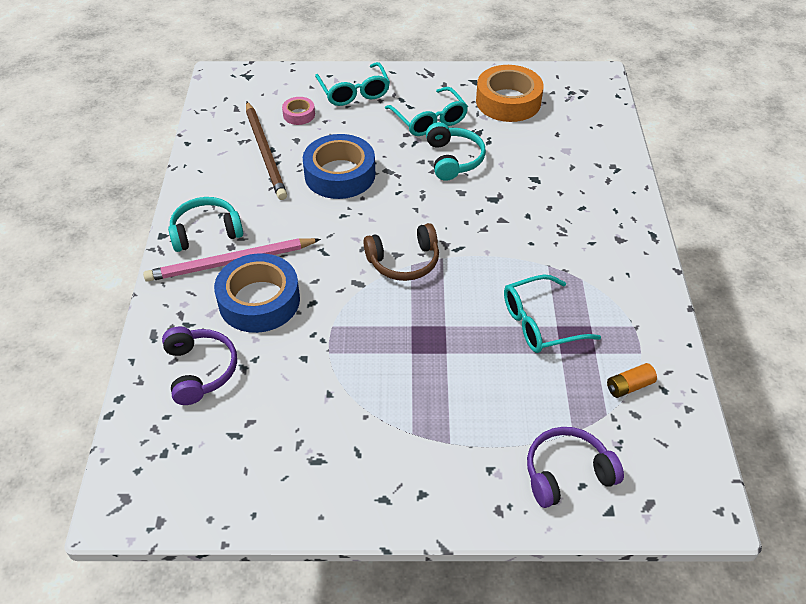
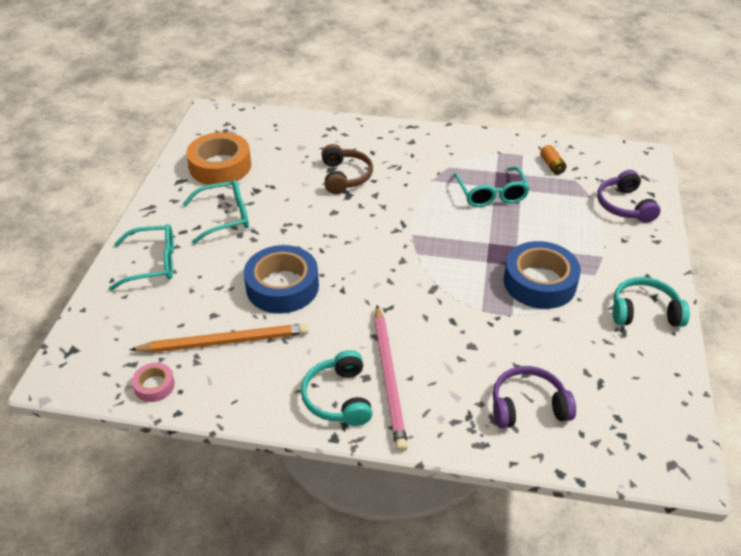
camera: 80 degrees left, 5 degrees down
(259, 300) = (445, 358): blue tape -> blue tape (539, 282)
(265, 152) = (225, 342): brown pencil -> orange pencil
(299, 114) = (171, 310): pink tape -> pink tape (154, 386)
(404, 261) = (412, 257): brown headphones -> brown headphones (345, 177)
(453, 159) = (288, 210): turquoise headphones -> turquoise headphones (644, 312)

